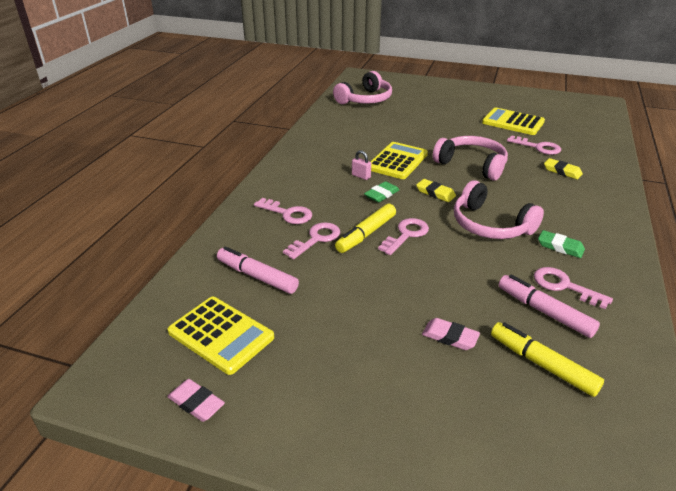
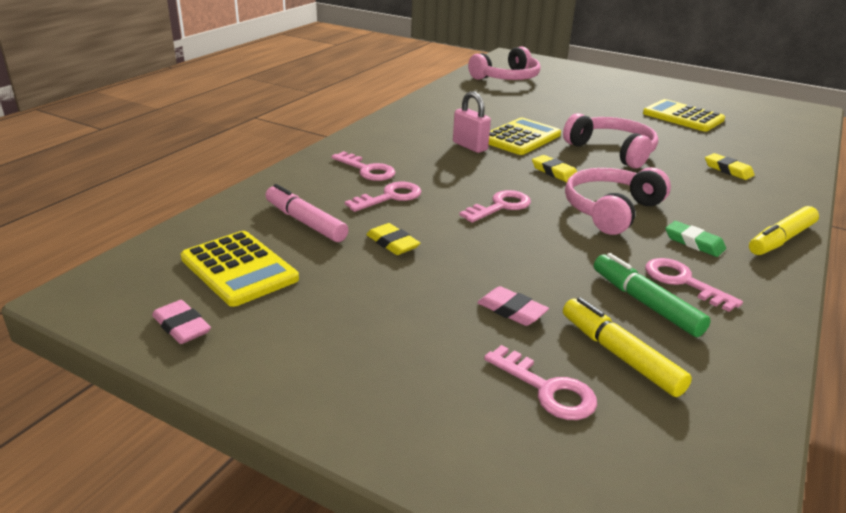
camera: 10 degrees right, 5 degrees down
(335, 286) = (392, 243): none -> yellow eraser
(361, 176) = (470, 146): pink padlock -> pink padlock, size x1.61
(366, 234) = (452, 200): yellow marker -> yellow marker (781, 239)
(381, 194) = (487, 166): green eraser -> none
(490, 225) = (610, 210): pink headphones -> pink headphones turned 75 degrees clockwise
(538, 147) = (705, 143): pink key -> pink key (547, 389)
(544, 312) = (645, 303): pink marker -> green marker

